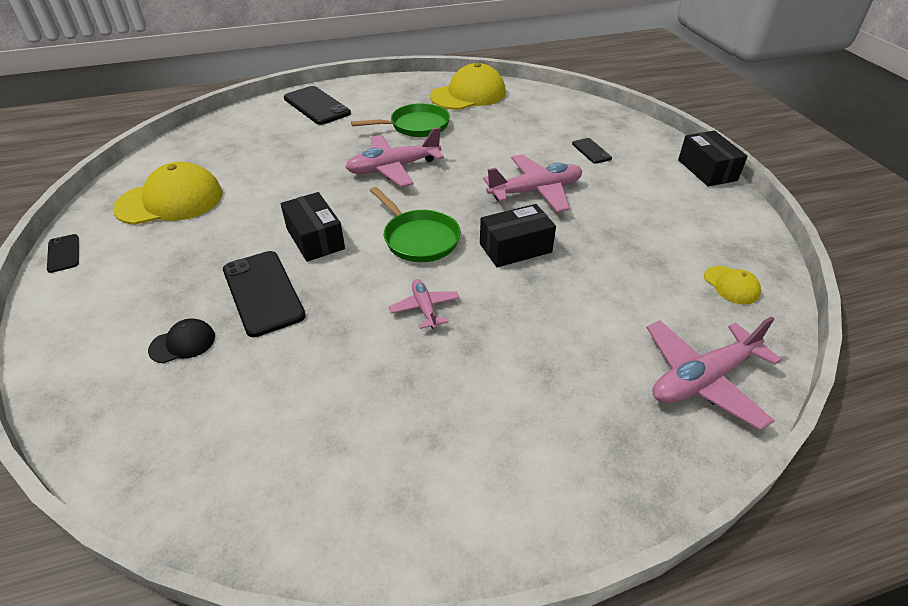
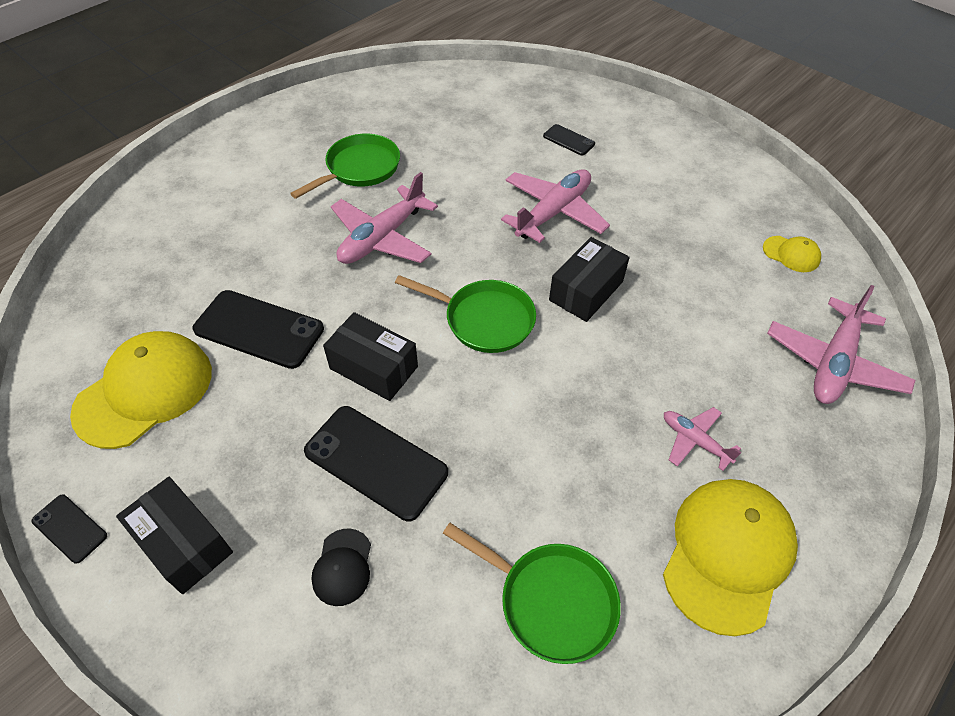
camera: 30 degrees left, 10 degrees up
(183, 343) = (342, 567): black cap -> black cap turned 150 degrees clockwise
(296, 433) = (550, 600): none -> green pan
(317, 106) = (211, 179): black phone -> black phone (259, 329)
(425, 308) = (557, 401): pink plane -> pink plane (695, 441)
(468, 95) = (384, 103): yellow cap -> yellow cap (727, 554)
(707, 170) = (687, 127): black box -> black box (184, 543)

